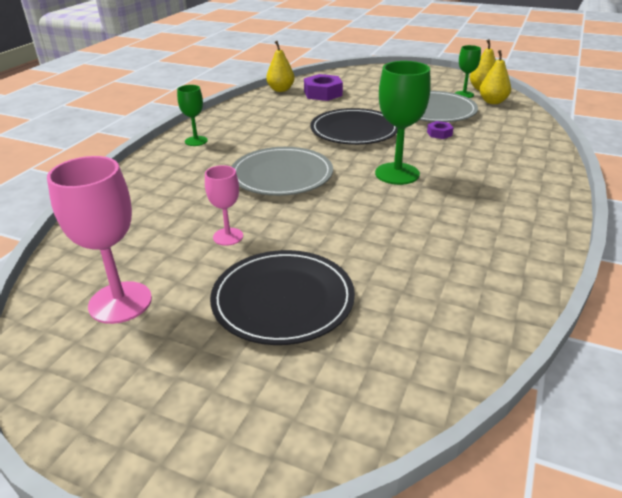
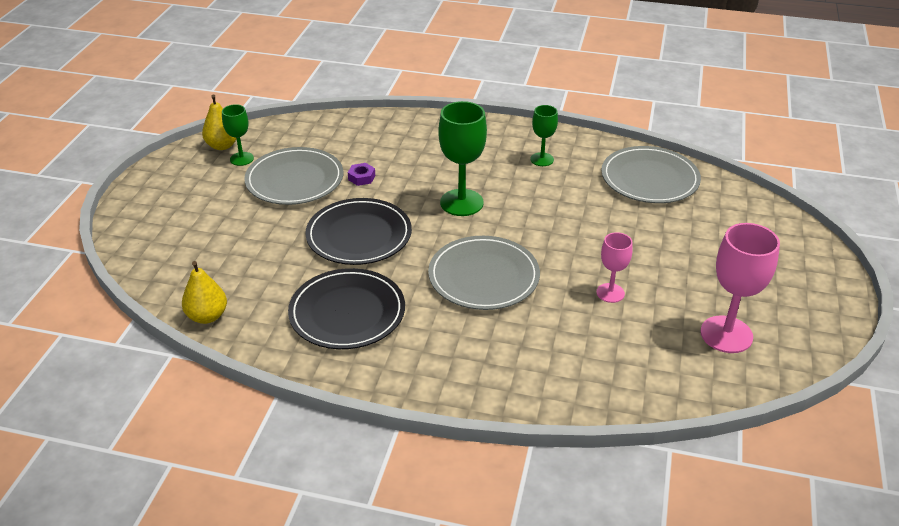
camera: 100 degrees left, 5 degrees up
(196, 141) = (406, 366): green goblet -> green goblet (542, 159)
(283, 300) = (678, 249): black plate -> black plate (347, 312)
(323, 93) = (228, 272): purple nut -> none
(446, 308) = (649, 179): none -> grey plate
(492, 102) = (267, 141): yellow pear -> none

